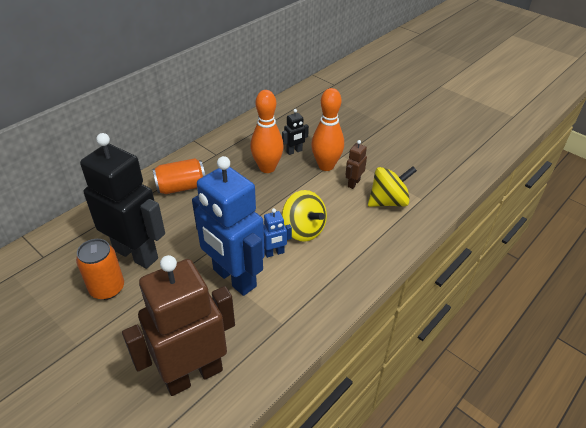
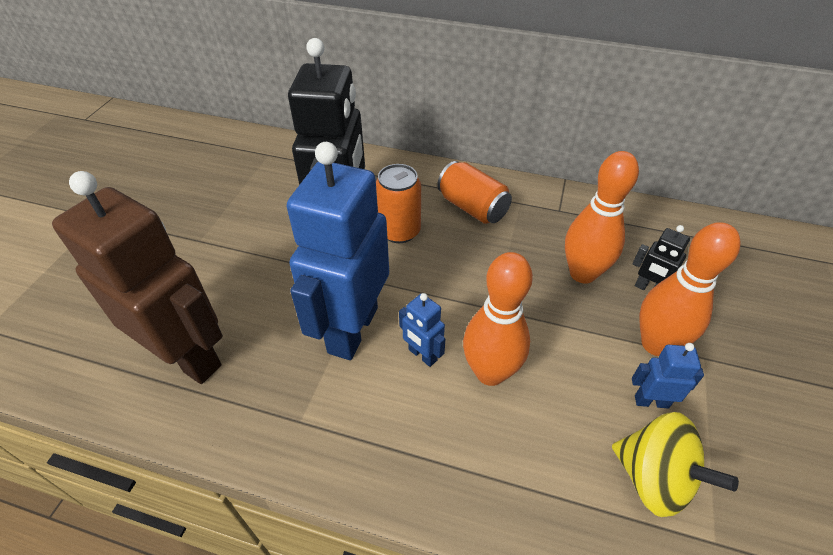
camera: 65 degrees right, 5 degrees up
(107, 288) = (281, 225): orange can -> orange can (399, 231)
(303, 230) = (490, 372): yellow spinning top -> orange bowling pin
(353, 183) = (651, 401): brown robot -> blue robot

